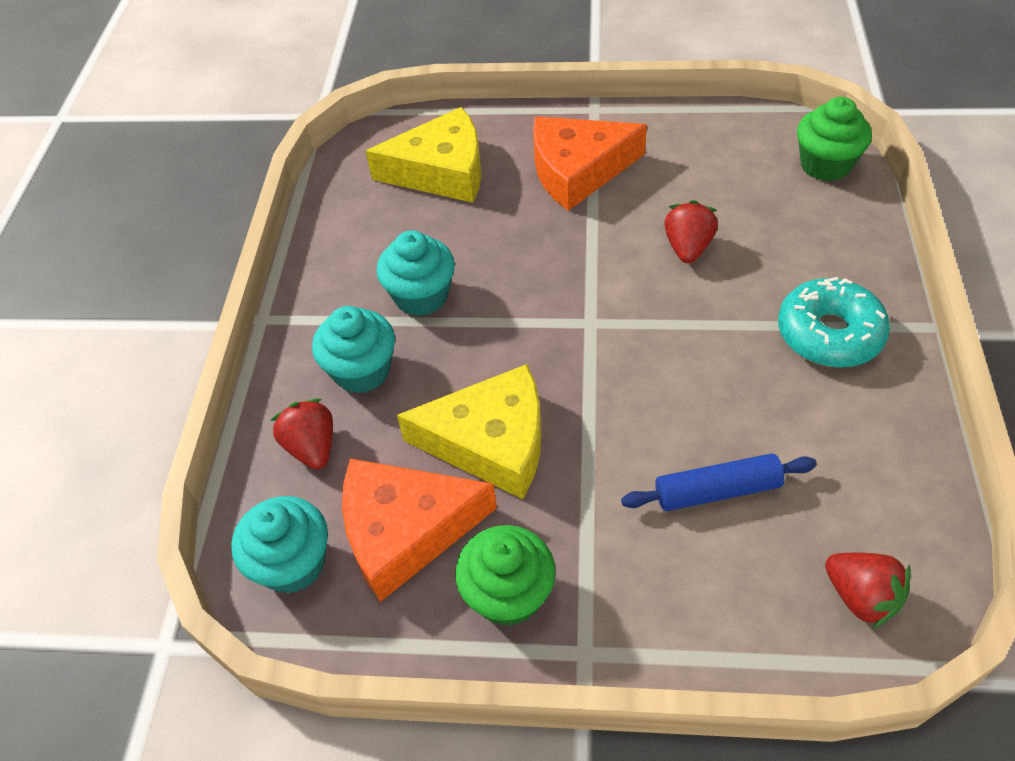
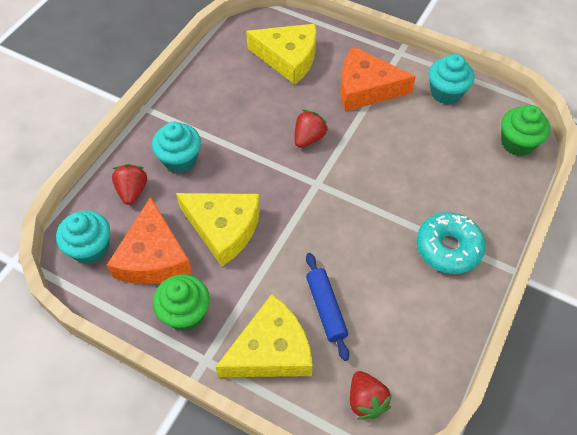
camera: 20 degrees right, 5 degrees up
(405, 531) = (153, 256): orange cheese -> orange cheese turned 105 degrees counterclockwise
(421, 296) = (234, 129): turquoise cupcake -> turquoise cupcake (446, 93)
(676, 588) = (271, 350): none -> yellow cheese
(688, 248) = (400, 162): red strawberry -> red strawberry (308, 138)
(717, 490) = (326, 308): blue rolling pin -> blue rolling pin turned 60 degrees clockwise

